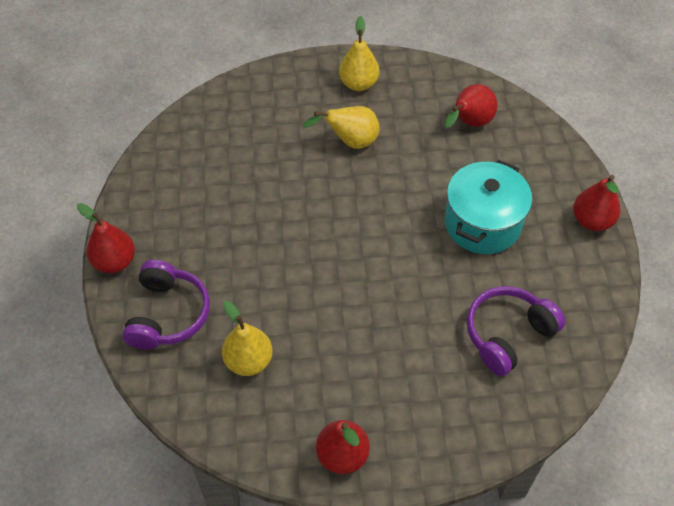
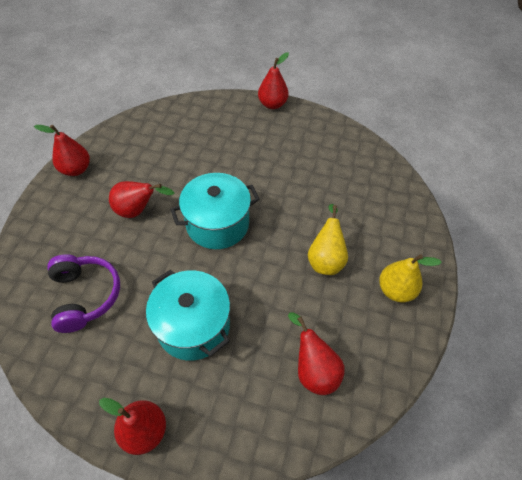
camera: 110 degrees right, 0 degrees up
(168, 314) = (221, 119): purple headphones -> none
(248, 361) = (166, 145): yellow pear -> none
(352, 249) = (217, 224): none -> turquoise pot
(374, 340) = (138, 211): none -> red pear

